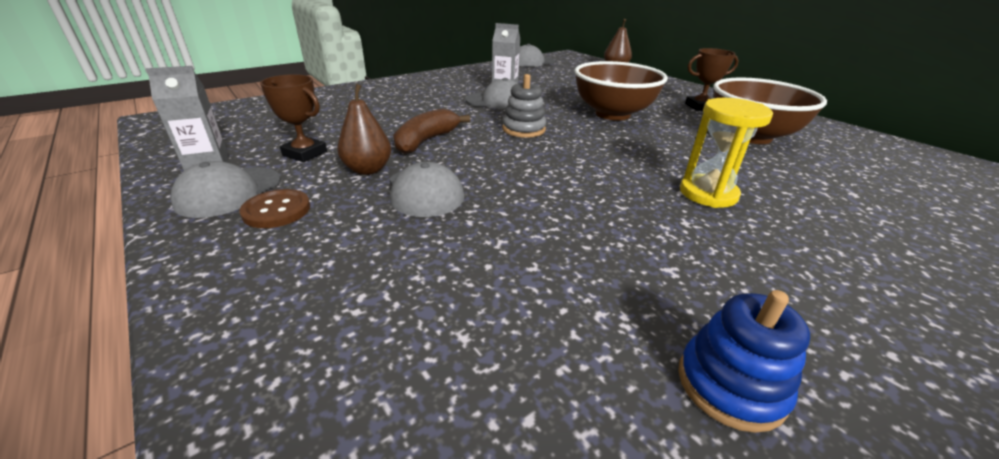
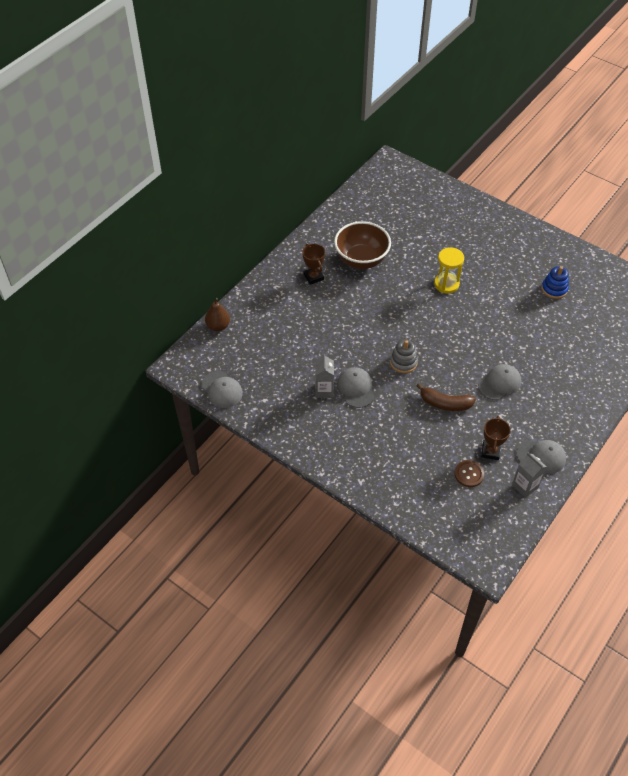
camera: 105 degrees left, 20 degrees up
(276, 210) = (543, 428): brown button -> brown button (469, 474)
(368, 169) = (492, 414): brown pear -> none
(612, 114) = (352, 322): brown bowl -> none

